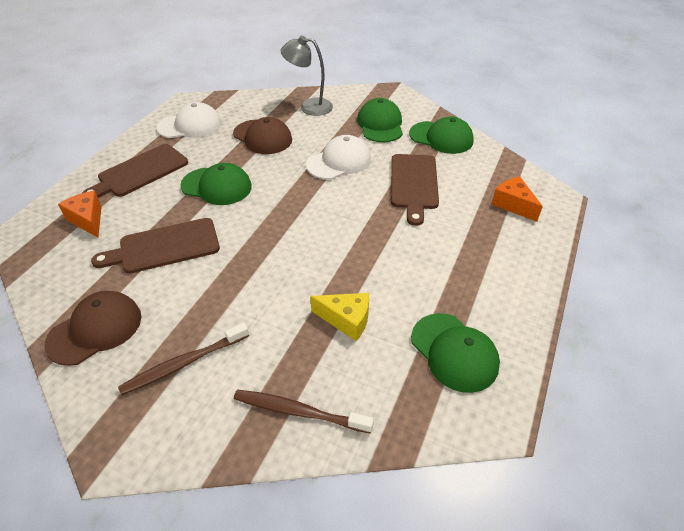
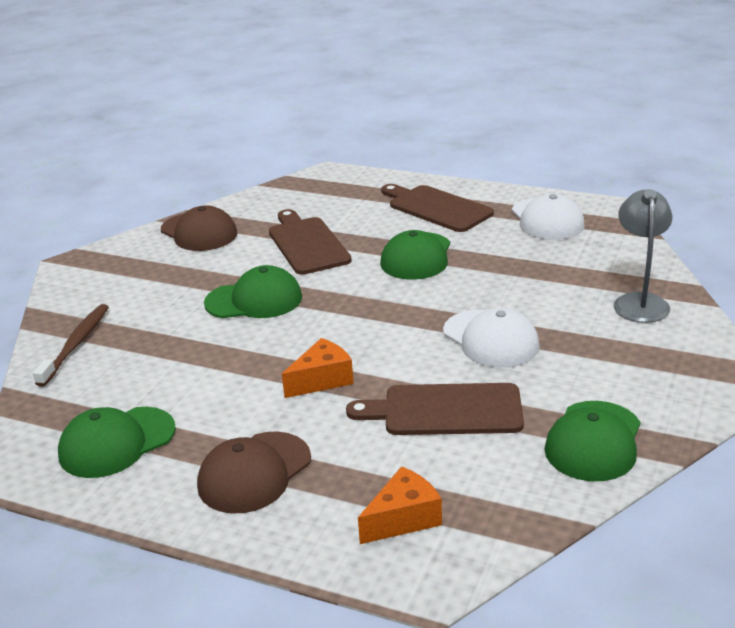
camera: 90 degrees right, 15 degrees down
(88, 220) = (349, 198): orange cheese -> orange cheese (322, 380)
(183, 363) = (149, 279): brown toothbrush -> none
(262, 137) = (536, 273): brown cap -> brown cap (254, 472)
(346, 320) = (182, 364): yellow cheese -> none
(380, 124) = (612, 373): green cap -> green cap (254, 300)

